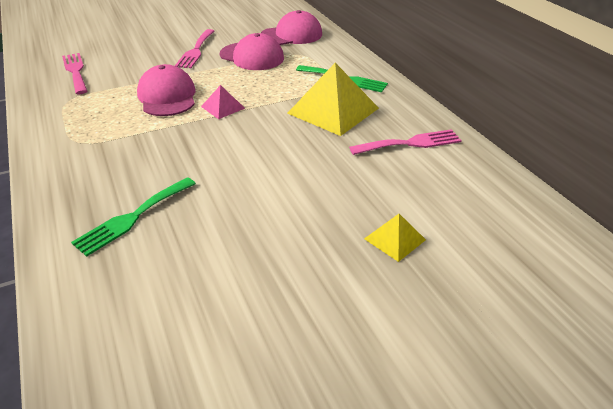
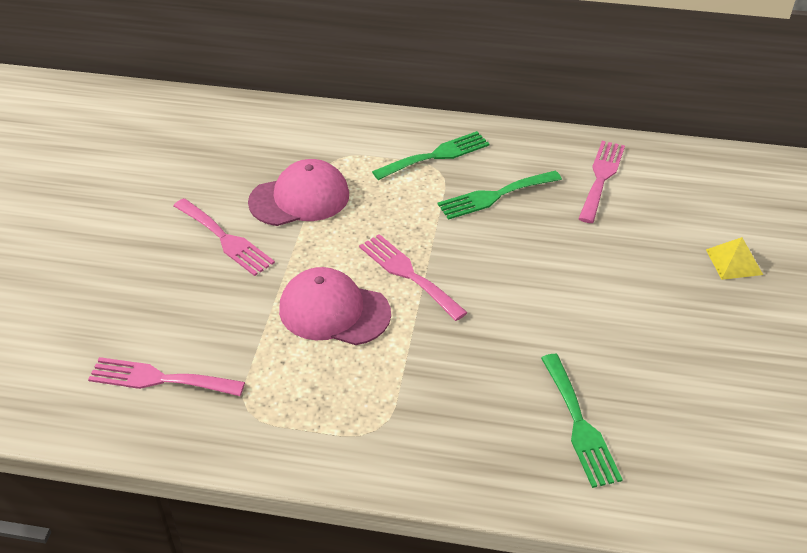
camera: 55 degrees left, 5 degrees up
(222, 107) = (408, 274): pink pyramid -> pink fork
(291, 35) = (275, 141): pink cap -> none
(333, 110) = (495, 196): yellow pyramid -> green fork

